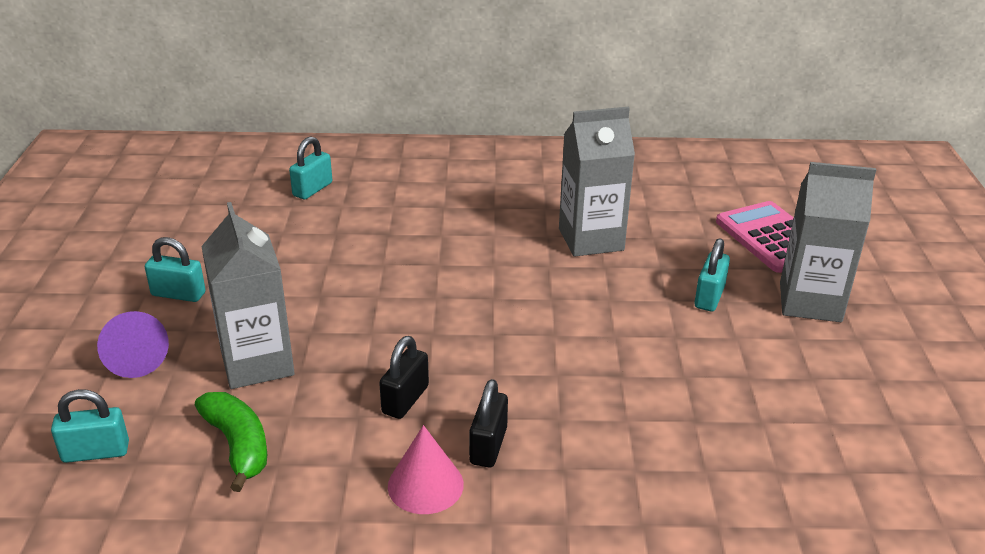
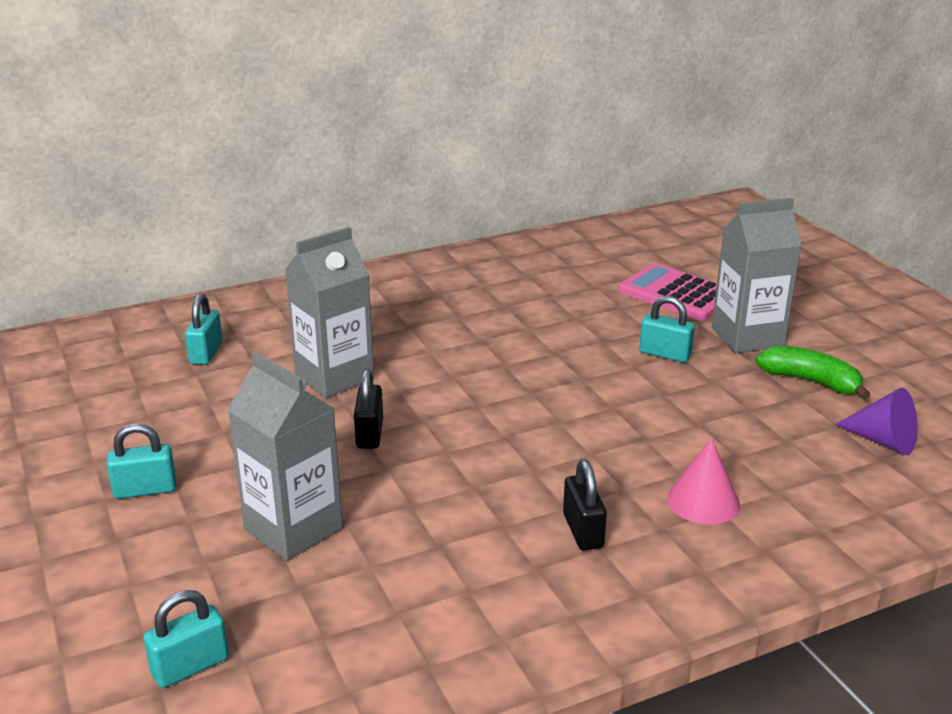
camera: 25 degrees left, 5 degrees down
(136, 359) = (153, 565): purple cone -> purple cone (883, 441)
(238, 445) = (342, 609): green banana -> green banana (810, 381)
(405, 399) = (472, 516): black padlock -> black padlock (369, 434)
(425, 485) = (555, 582): pink cone -> pink cone (703, 501)
(591, 239) = (523, 332): grey carton -> grey carton (334, 377)
(709, 297) = (665, 354): turquoise padlock -> turquoise padlock turned 60 degrees counterclockwise

